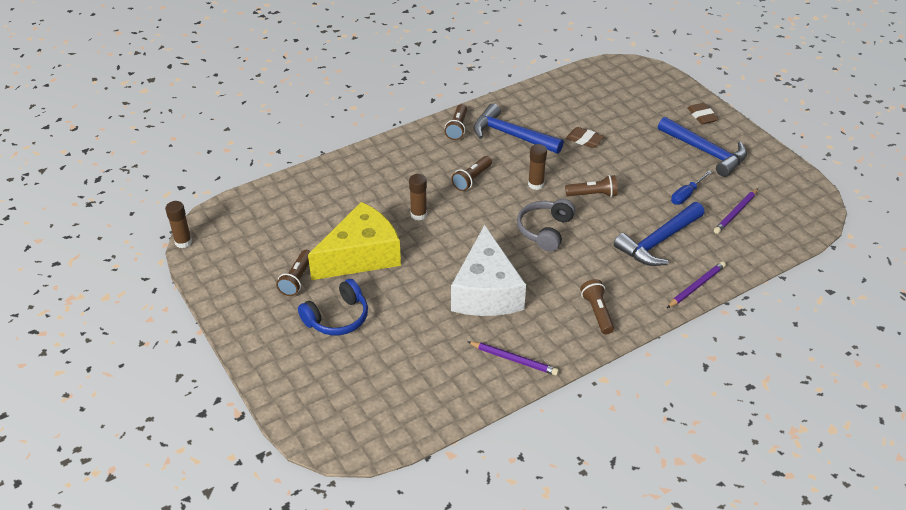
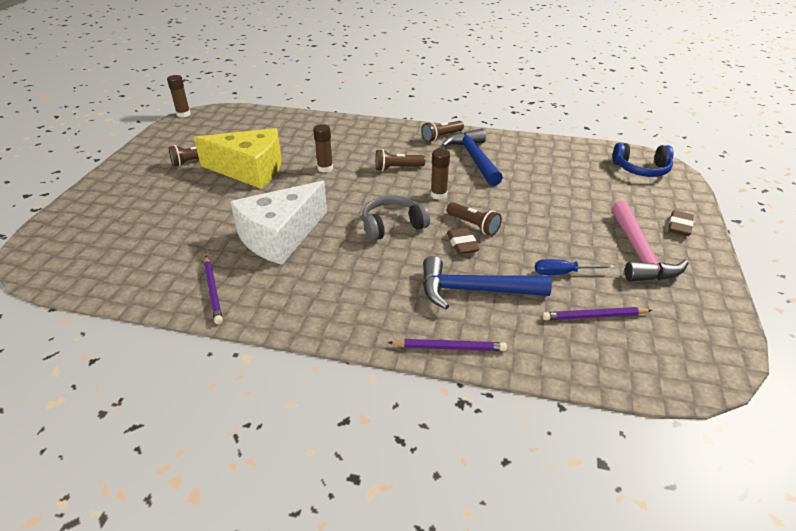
camera: 45 degrees right, 5 degrees down
(337, 318) = (172, 193): blue headphones -> blue headphones (641, 169)
(584, 140) = (530, 188): brown eraser -> brown eraser (462, 244)
(597, 312) = (329, 305): brown flashlight -> none
(705, 152) = (638, 253): blue hammer -> pink hammer

